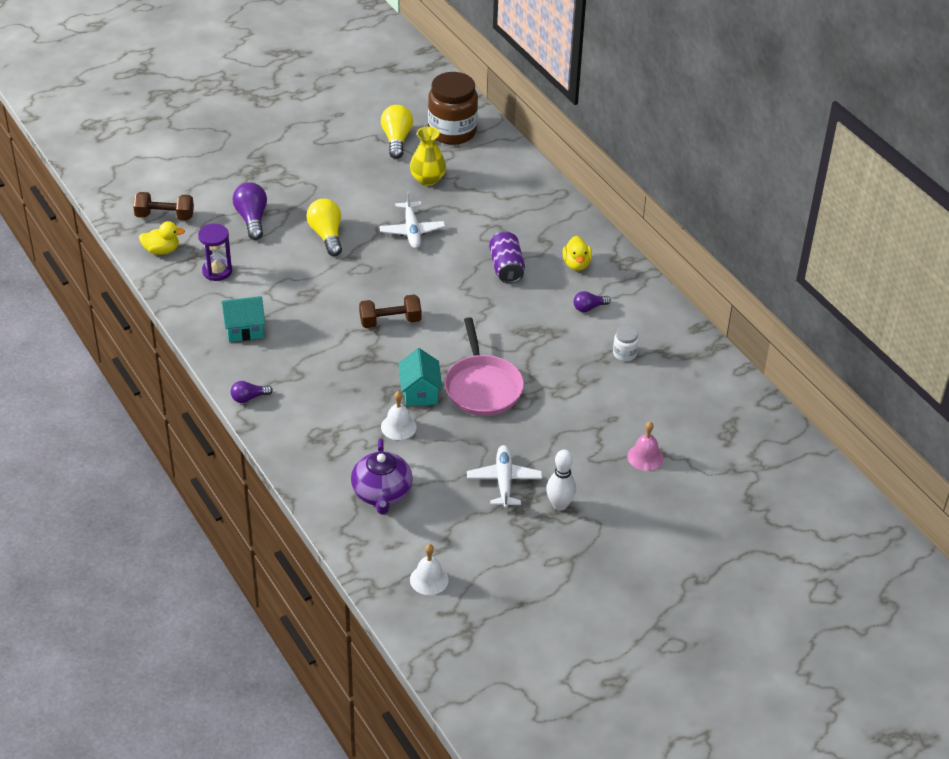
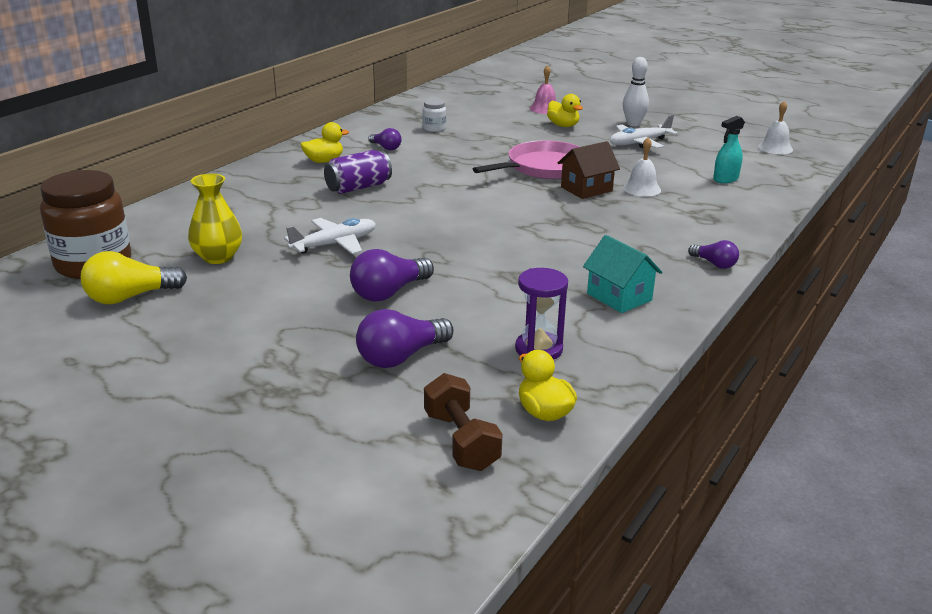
camera: 115 degrees left, 15 degrees down
(327, 235) = (389, 292): yellow light bulb -> purple light bulb
(382, 493) = (725, 179): purple teapot -> turquoise spray bottle
(390, 321) = (504, 222): brown dumbbell -> none
(420, 392) = (586, 189): turquoise house -> brown house
(584, 448) = (563, 125): none -> yellow duck

